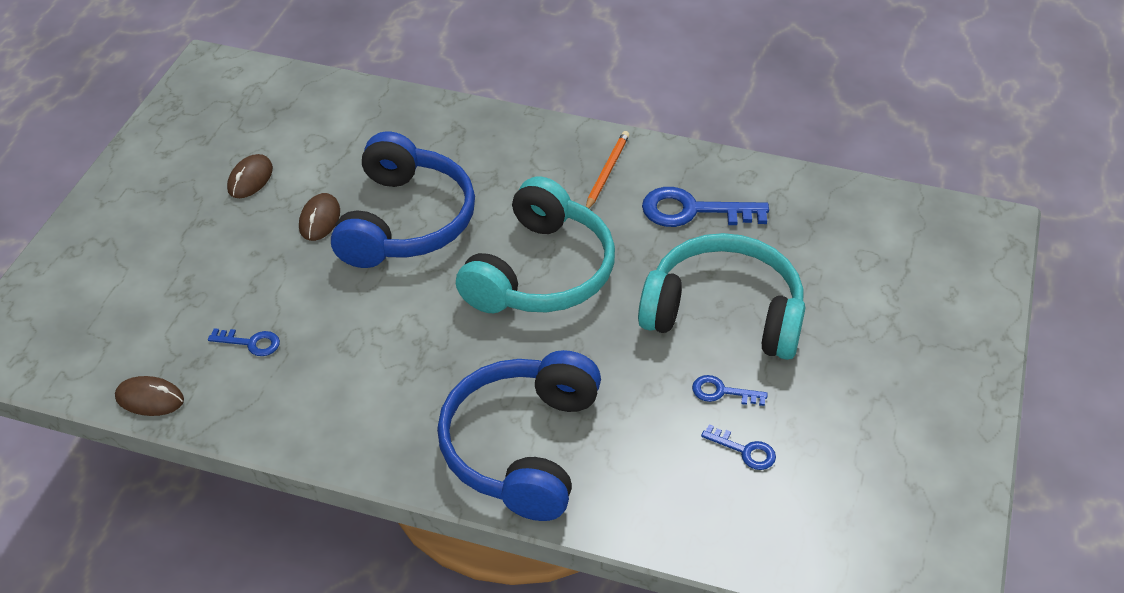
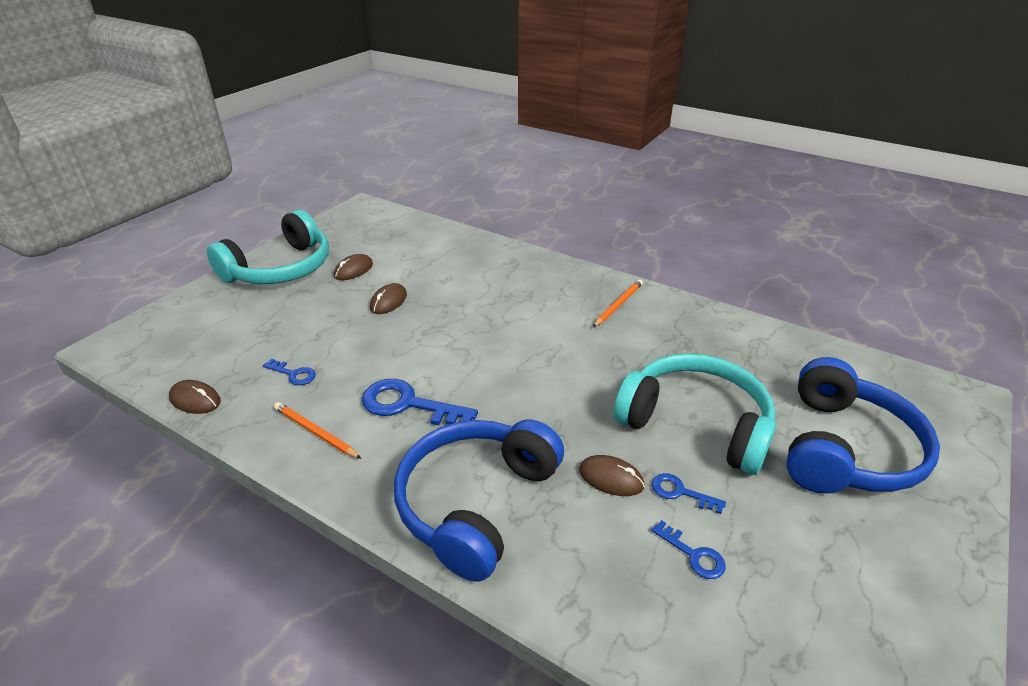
camera: 15 degrees right, 10 degrees down
(315, 408) = (315, 432): none -> orange pencil
(405, 221) = (450, 312): blue headphones -> blue headphones (845, 449)
(540, 272) = (542, 364): turquoise headphones -> turquoise headphones (280, 268)
(650, 392) = (611, 478): none -> brown mouse
(692, 211) = (683, 341): blue key -> blue key (408, 405)

